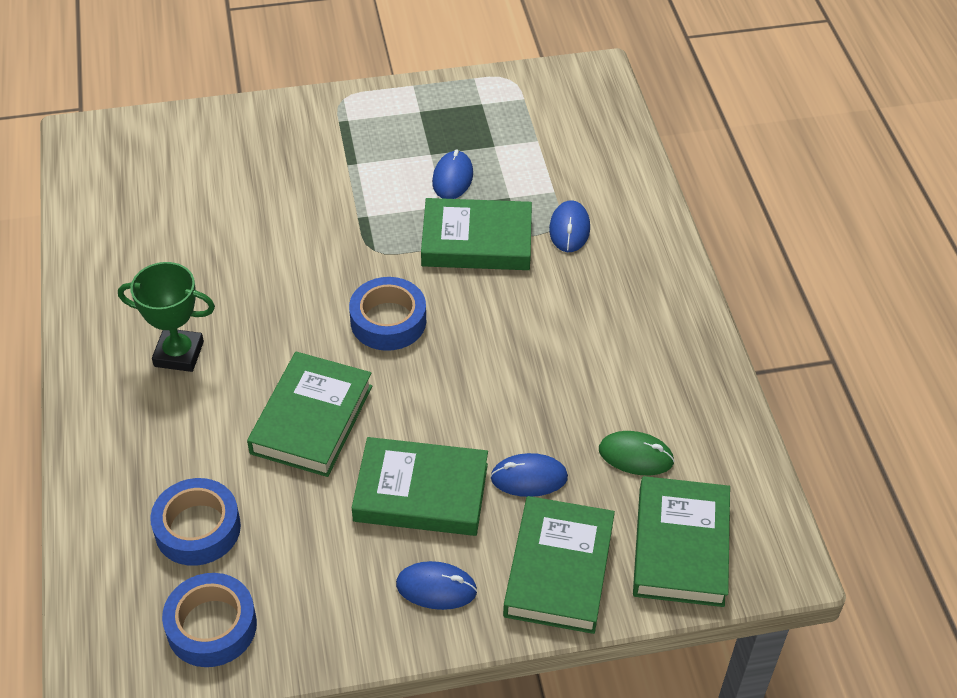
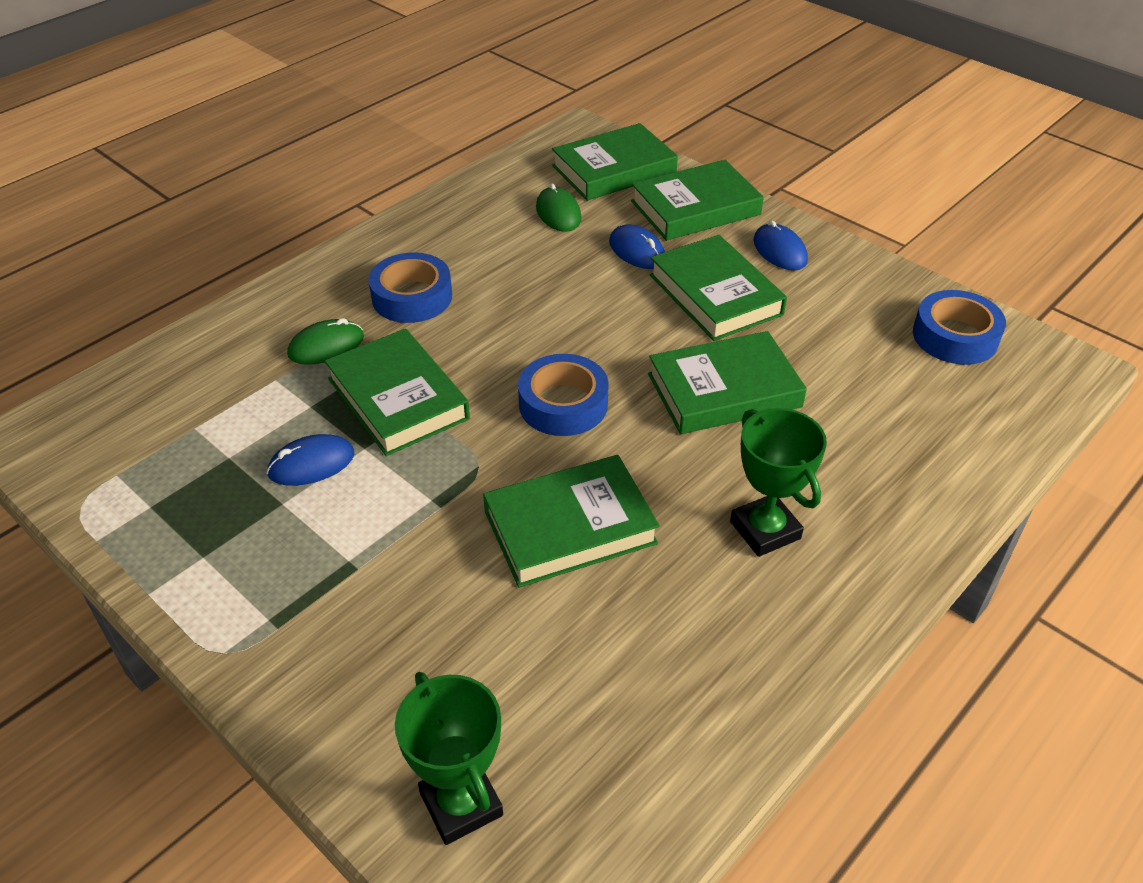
camera: 125 degrees left, 5 degrees down
(168, 142) = (461, 804): none -> green trophy
(197, 528) = (902, 394): blue tape -> blue tape (412, 297)
(281, 265) = (570, 527): none -> green book
(569, 229) = (326, 346): blue mouse -> green mouse

